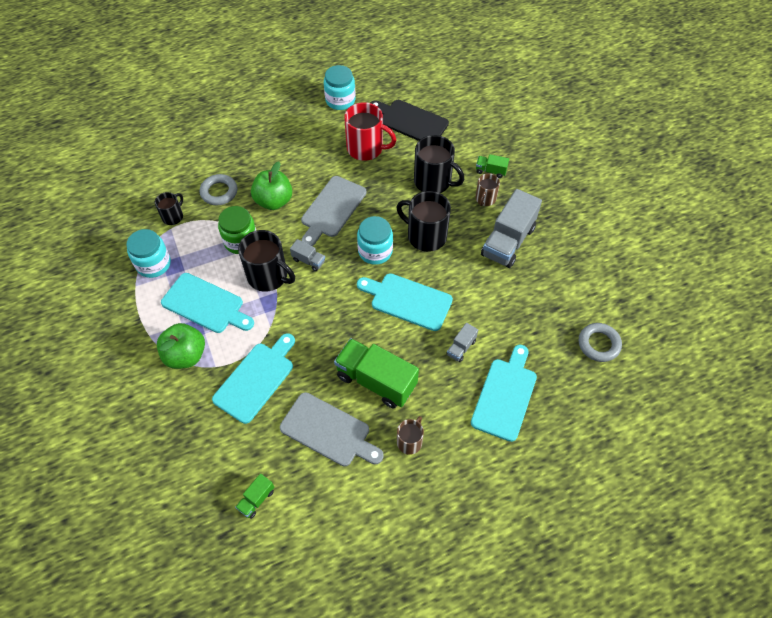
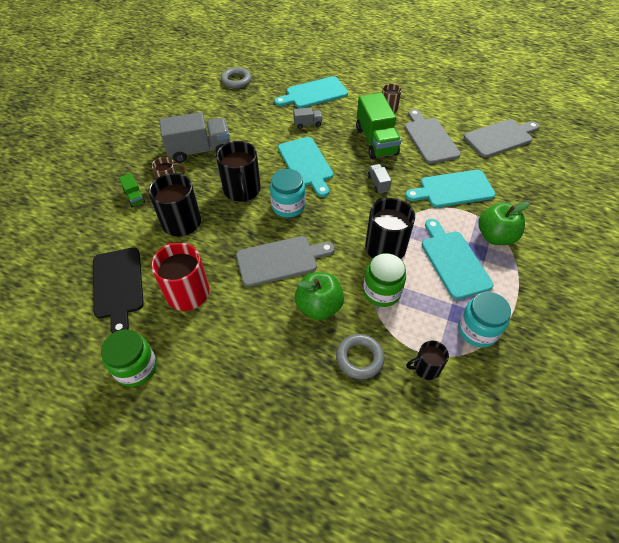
camera: 135 degrees left, 5 degrees down
(256, 499) = (500, 137): green truck -> grey cutting board
(308, 260) = (342, 235): grey truck -> grey truck (378, 183)
(340, 100) = (136, 367): turquoise jar -> green jar

